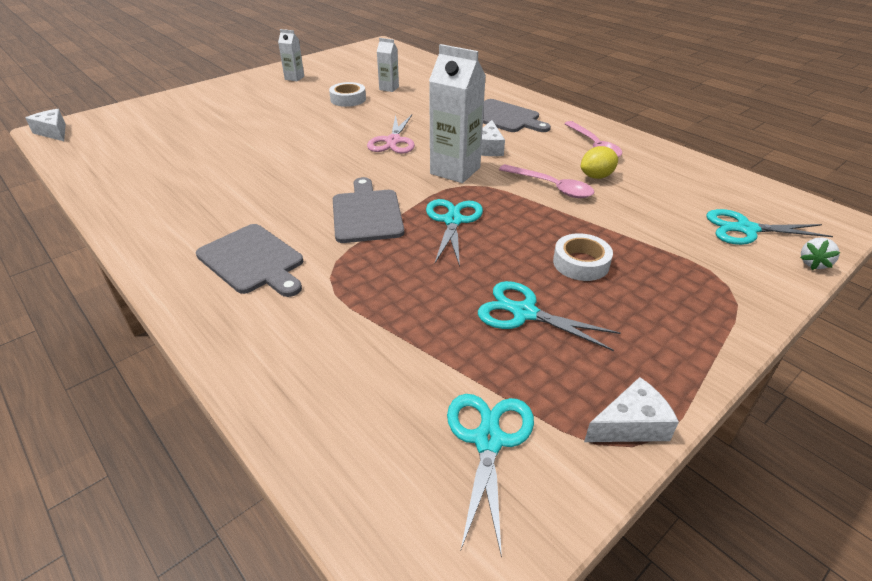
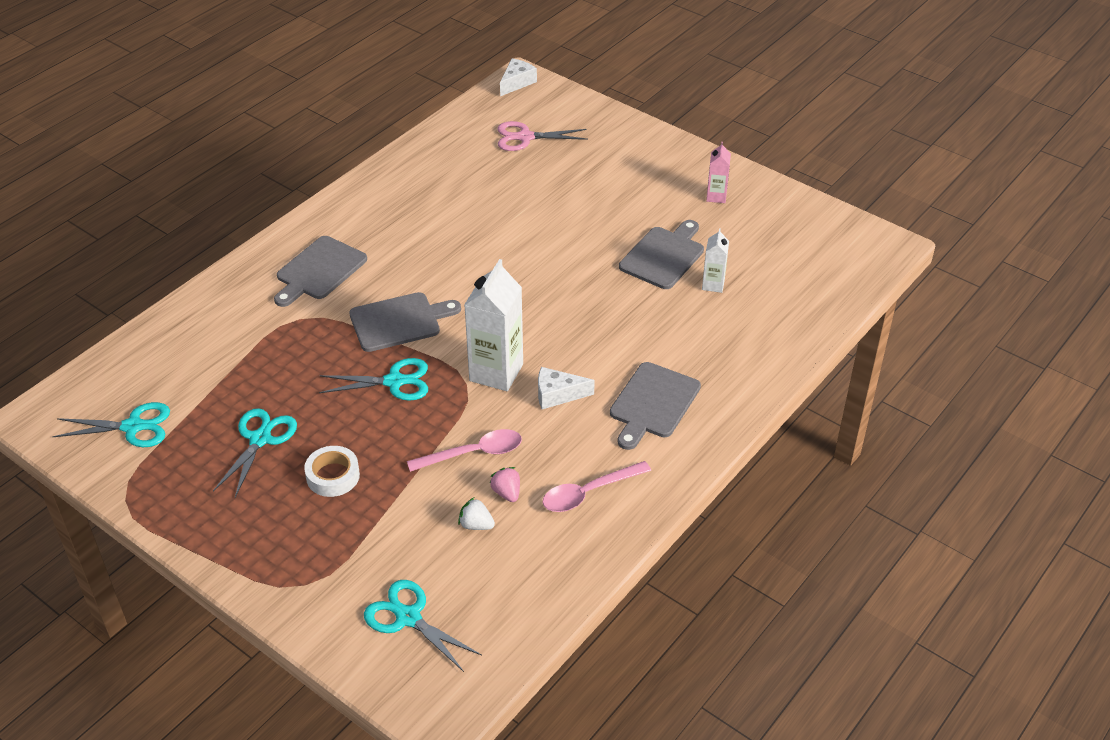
camera: 80 degrees right, 5 degrees up
(294, 78) = (716, 196): white carton -> pink carton
(348, 99) = (664, 256): white tape -> grey cutting board
(393, 141) = (557, 314): pink scissors -> pink scissors (525, 137)
(551, 187) = (474, 453): pink spoon -> pink spoon turned 135 degrees counterclockwise
(596, 176) = (507, 493): yellow lemon -> pink strawberry
(631, 425) = (142, 500): white cheese -> none
(746, 229) = (408, 617): turquoise scissors -> turquoise scissors turned 45 degrees counterclockwise
(813, 263) = (348, 664): white strawberry -> white strawberry (476, 525)

